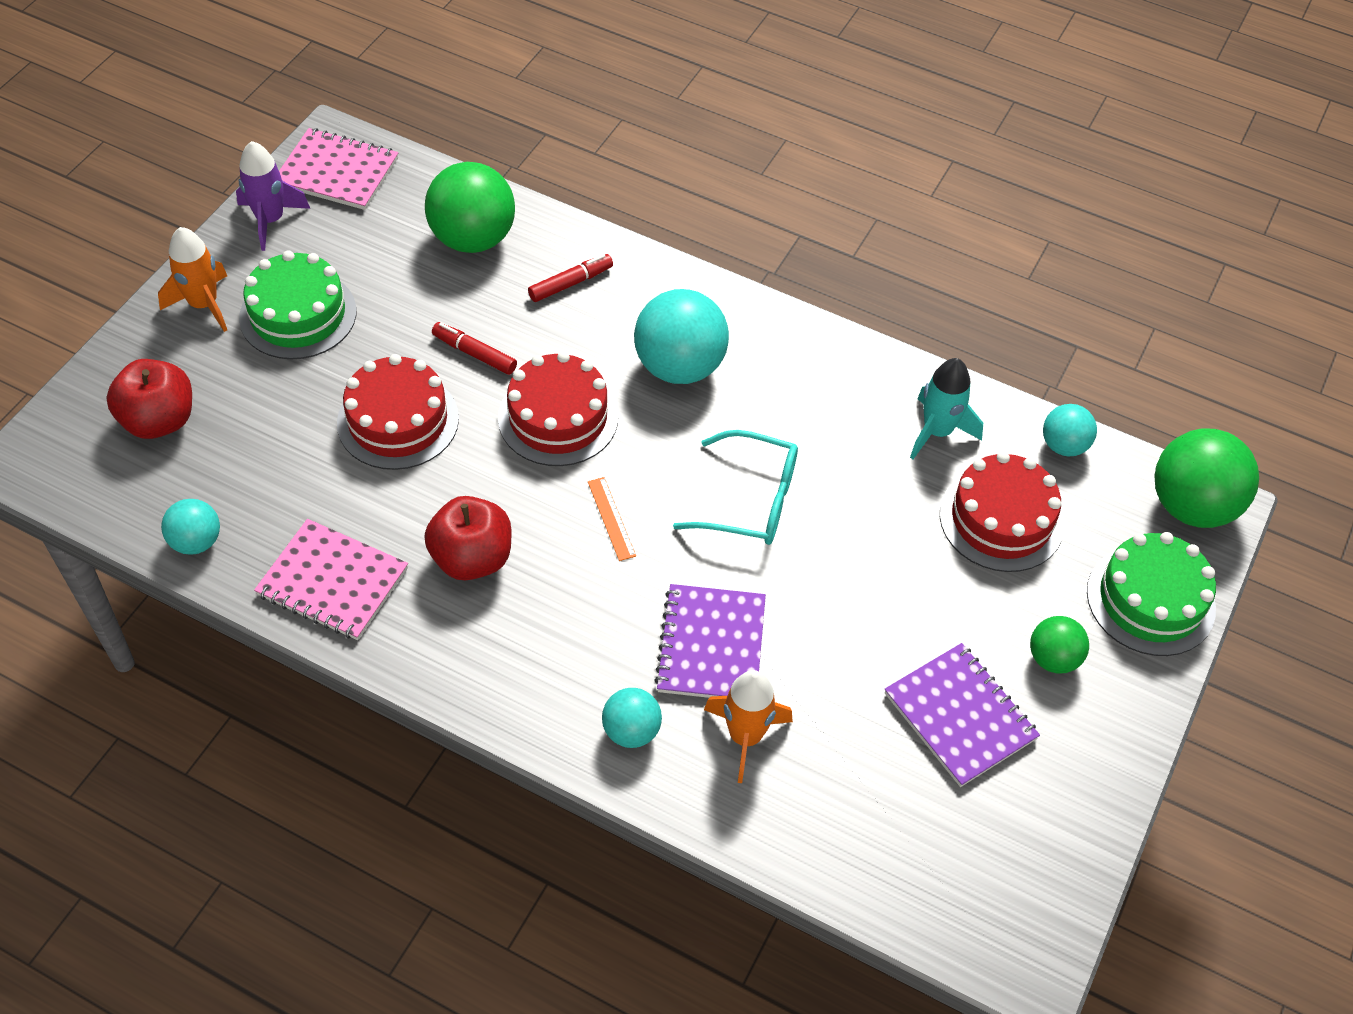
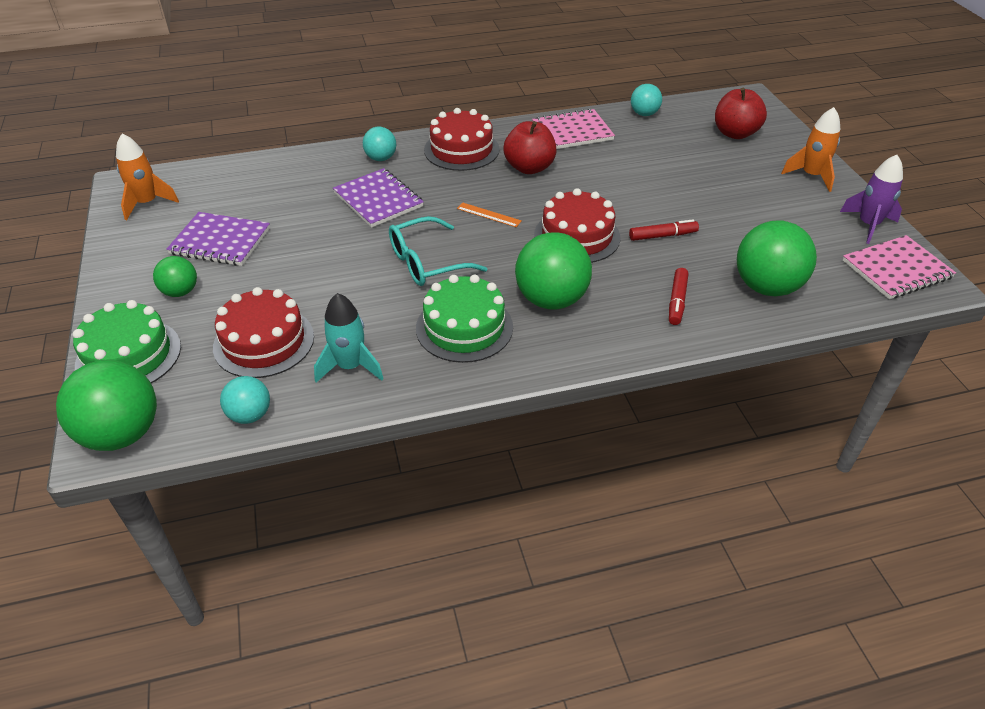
camera: 140 degrees right, 10 degrees down
(298, 314) = (768, 198): green cake -> green cake (464, 327)
(398, 420) = (645, 190): red cake -> red cake (461, 150)
(679, 366) = (551, 299): turquoise ball -> green ball
(745, 737) = (326, 181): orange rocket -> orange rocket (147, 203)

